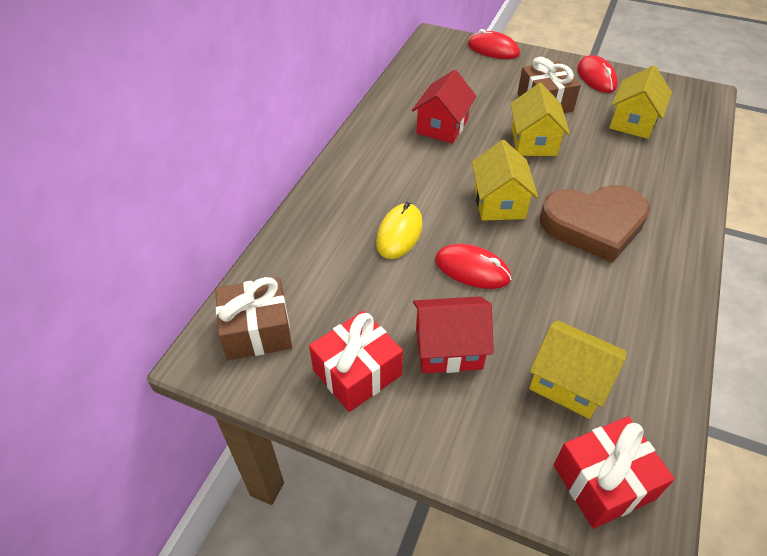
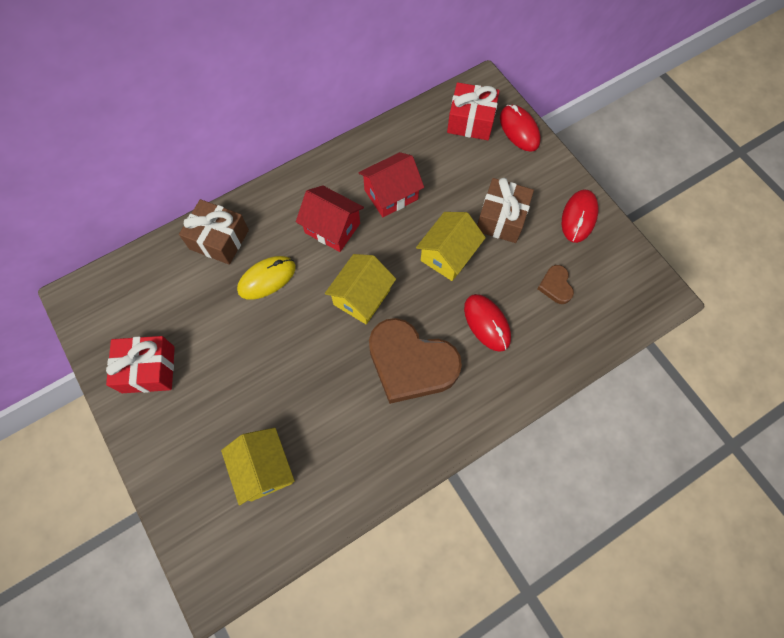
camera: 35 degrees right, 20 degrees up
(257, 331) = (117, 298): brown gift -> brown gift (219, 239)
(448, 348) = (215, 391): red house -> red house (332, 228)
(472, 269) = (287, 342): red mouse -> red mouse (487, 323)
(603, 481) = (218, 544): red gift -> red gift (471, 121)
(633, 122) = (555, 286): yellow house -> brown heart

